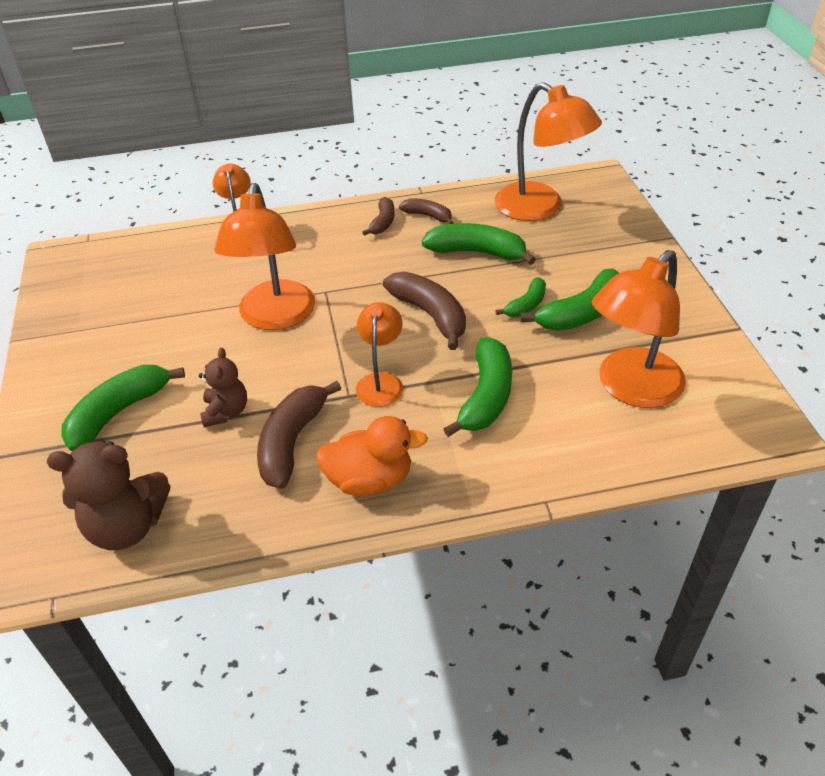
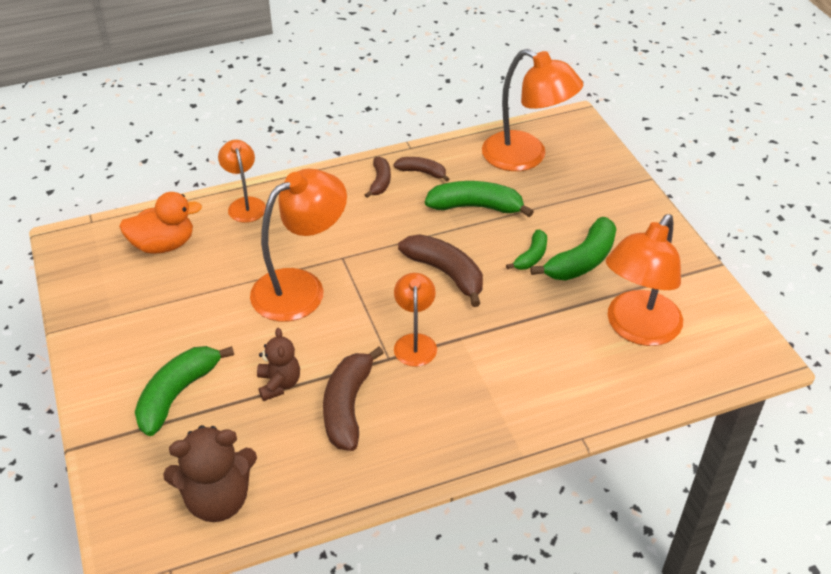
camera: 10 degrees left, 0 degrees up
(275, 317) = (301, 287): orange lamp -> orange lamp turned 120 degrees counterclockwise
(369, 480) = (426, 434): orange duck -> orange duck (163, 245)
(486, 397) = (512, 348): green banana -> none

